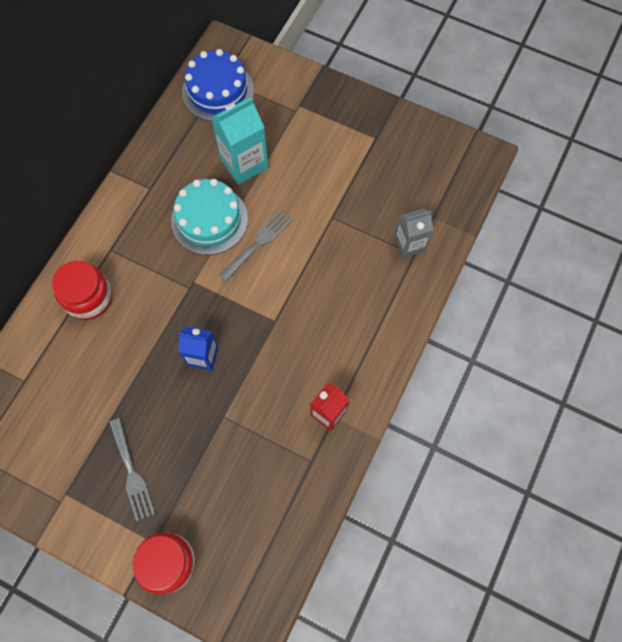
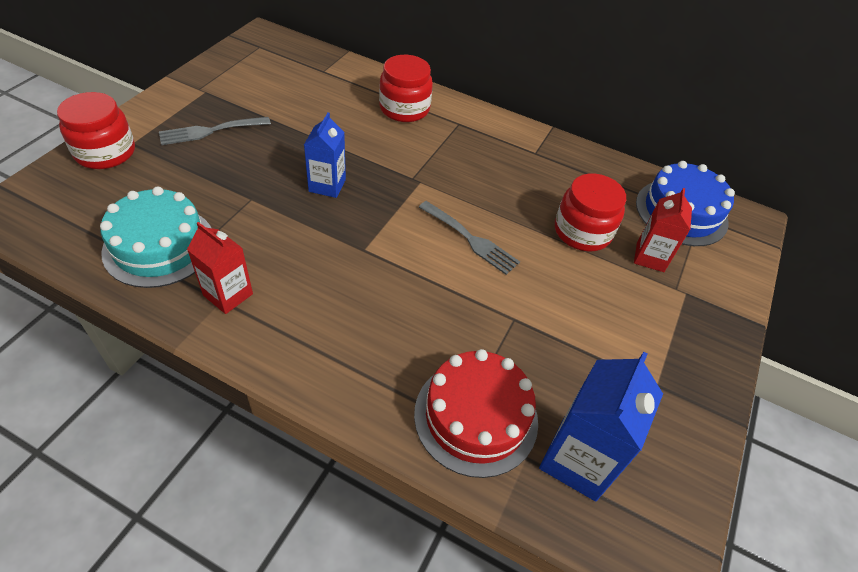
camera: 85 degrees right, 20 degrees down
(209, 220) = (500, 197): turquoise cake -> turquoise cake (159, 246)
(244, 163) = (582, 232): turquoise carton -> red jar
(267, 122) = (650, 257): none -> red carton
(410, 244) = (476, 416): grey carton -> red cake
(431, 190) = (578, 460): none -> blue carton

